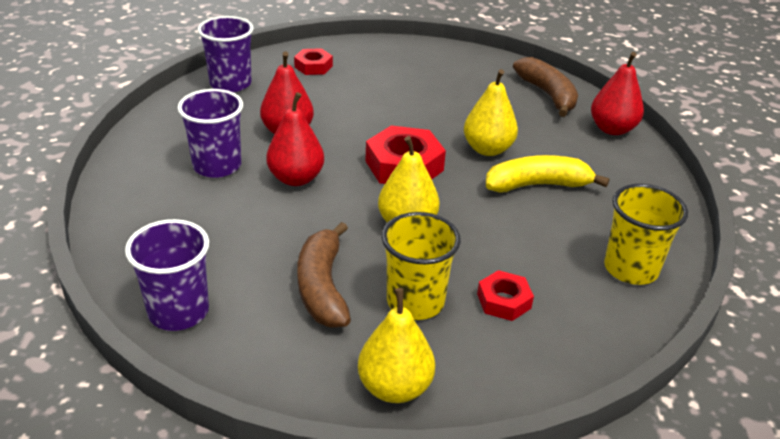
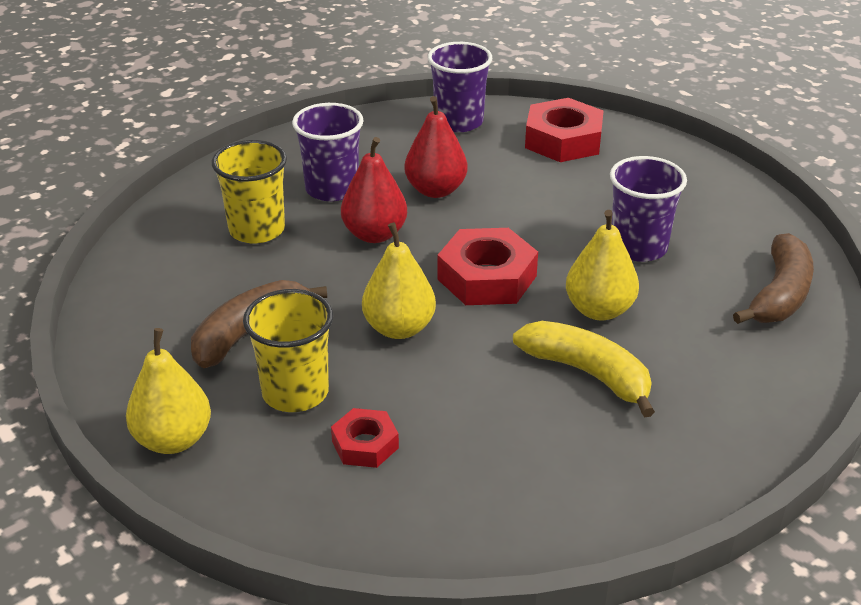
camera: 50 degrees right, 0 degrees up
(178, 311) = (133, 283): purple cup -> purple cup (638, 247)
(313, 66) = (563, 140): red nut -> red nut, size x1.74
(612, 129) = (791, 373): red pear -> none
(630, 268) = (535, 508): yellow cup -> yellow cup (257, 230)

